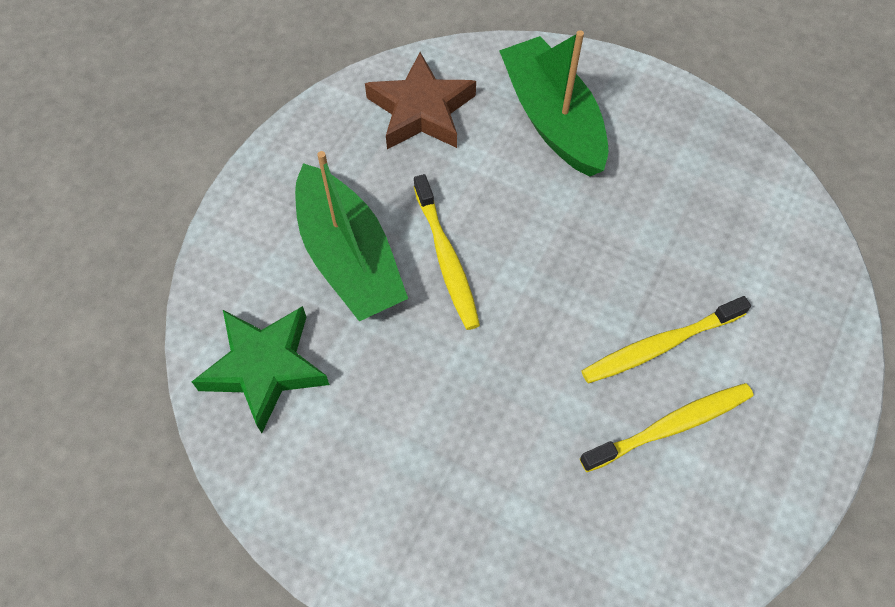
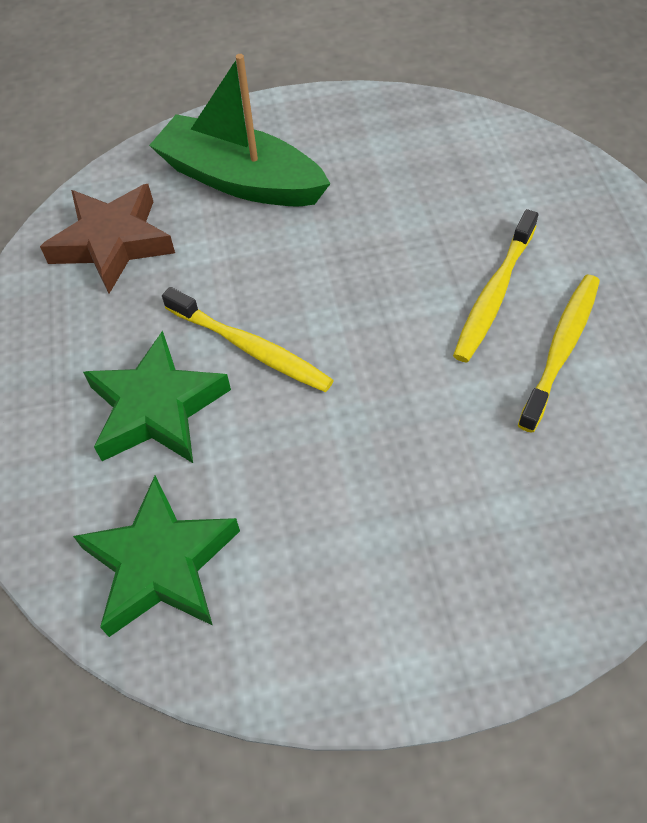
camera: 35 degrees left, 5 degrees down
(349, 258) = (157, 408): green boat -> green star

